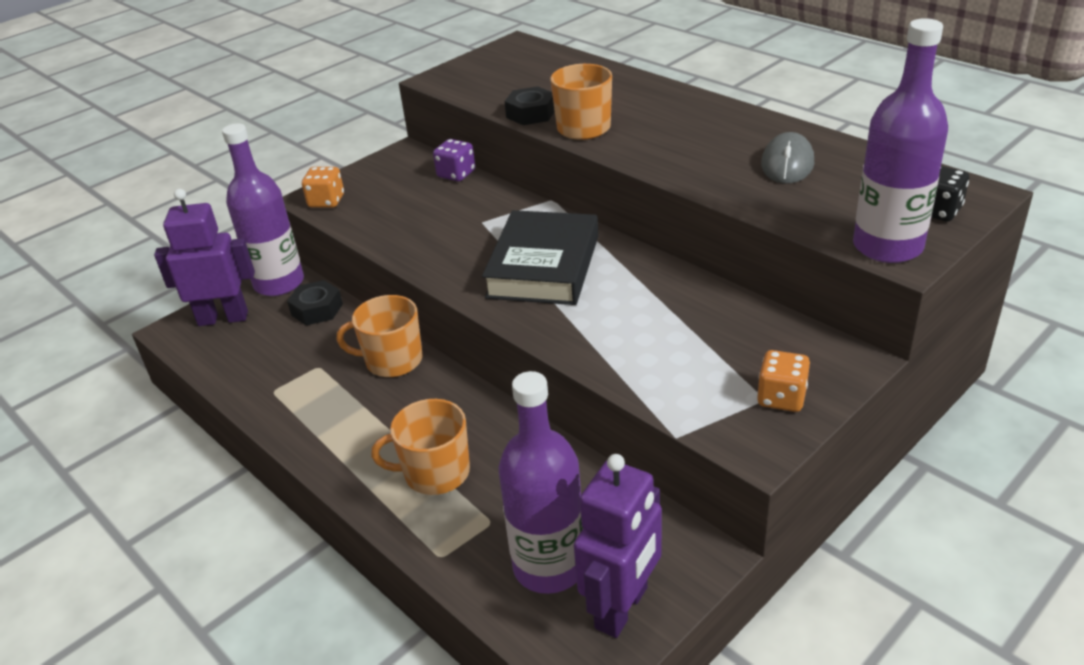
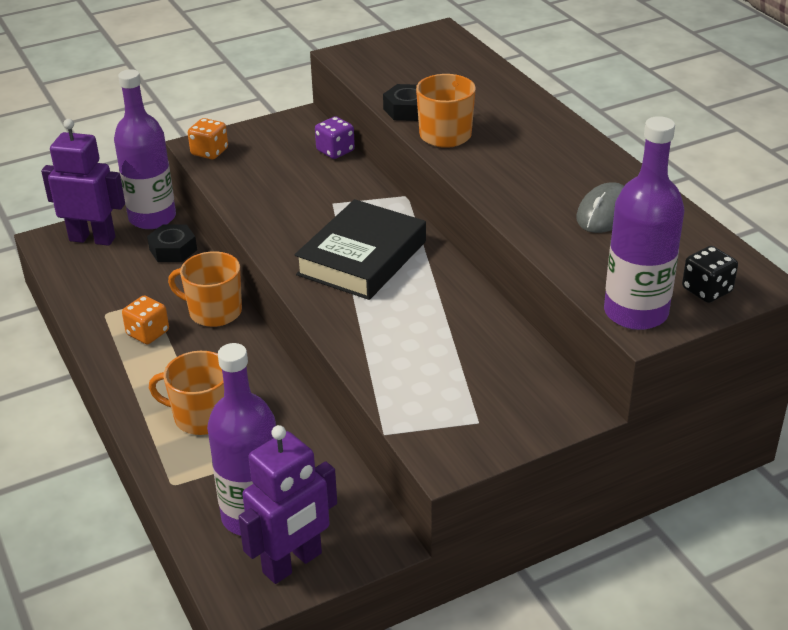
camera: 15 degrees right, 0 degrees up
(781, 398) = (493, 424): orange dice -> orange dice (148, 333)

